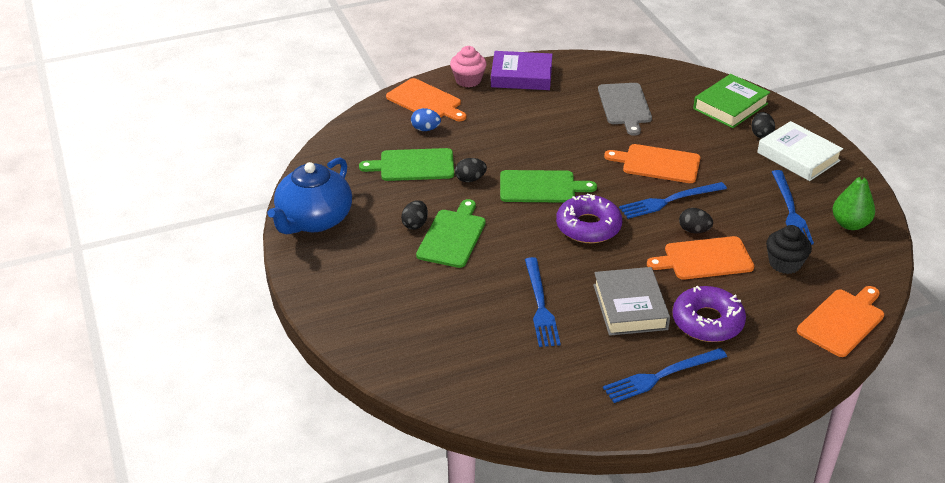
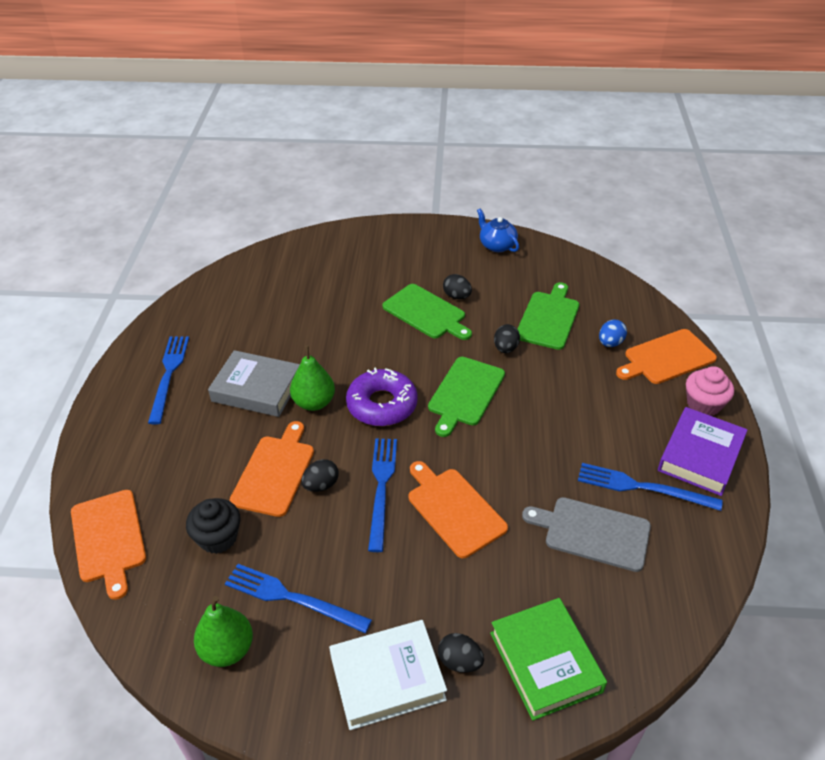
camera: 115 degrees right, 5 degrees up
(314, 220) = (497, 245): blue teapot -> blue teapot, size x0.55
(540, 305) = (302, 336): blue fork -> blue fork (642, 487)
(617, 265) = (314, 402): none -> green pear
(657, 164) = (454, 509): orange cutting board -> orange cutting board turned 75 degrees counterclockwise
(707, 322) = (197, 432): purple donut -> none

